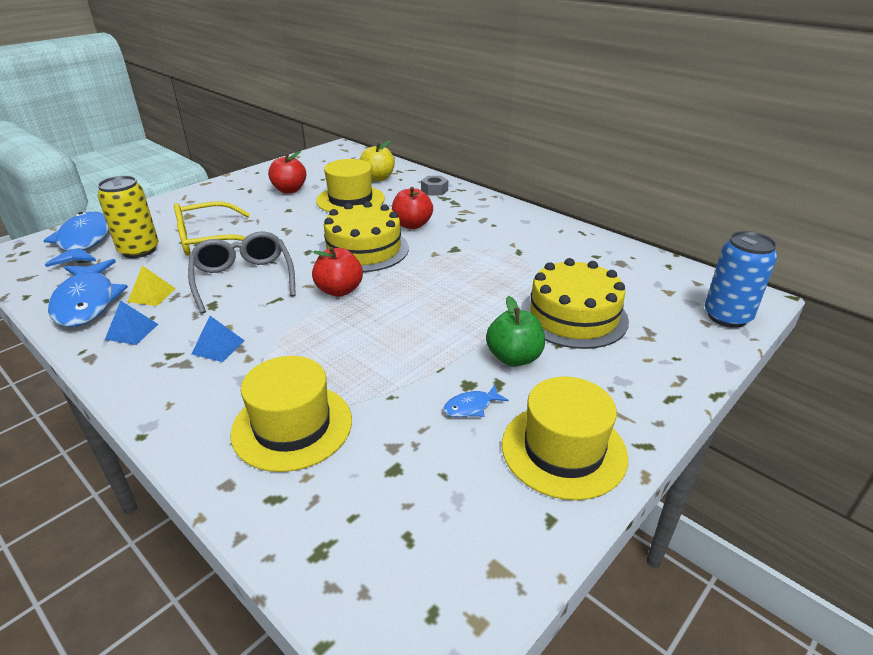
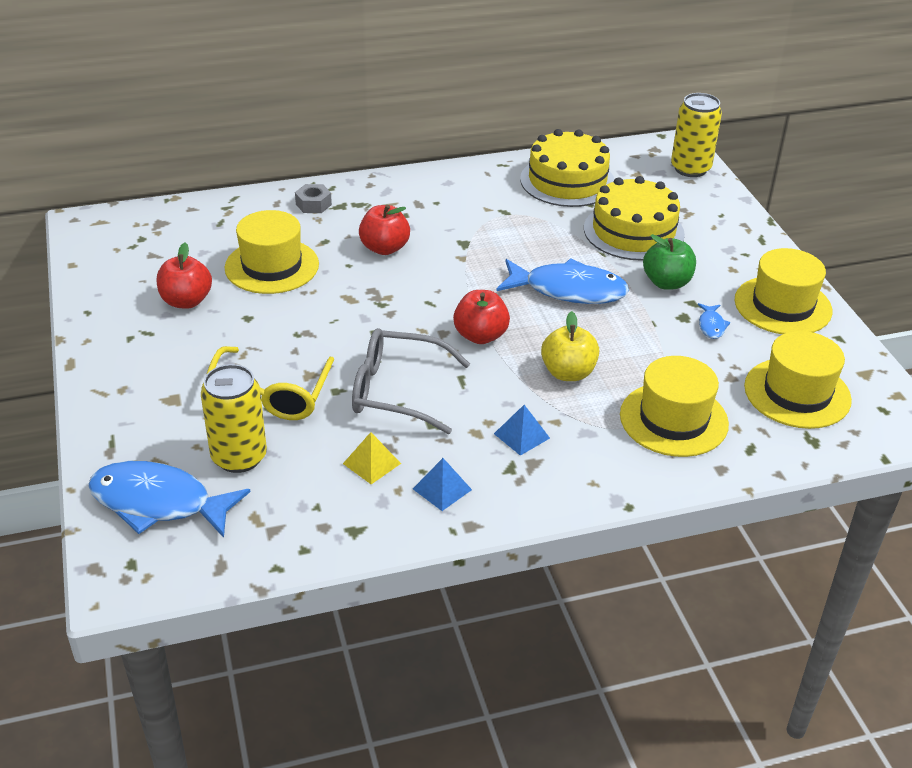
camera: 60 degrees left, 5 degrees up
(87, 302) = (342, 516): blue fish -> blue fish (568, 290)
(364, 249) = (409, 295): yellow cake -> yellow cake (567, 181)
(378, 178) = (231, 228): yellow apple -> yellow apple (568, 373)
(403, 510) = (797, 393): none -> yellow hat
(727, 316) = (690, 168): blue can -> yellow can

